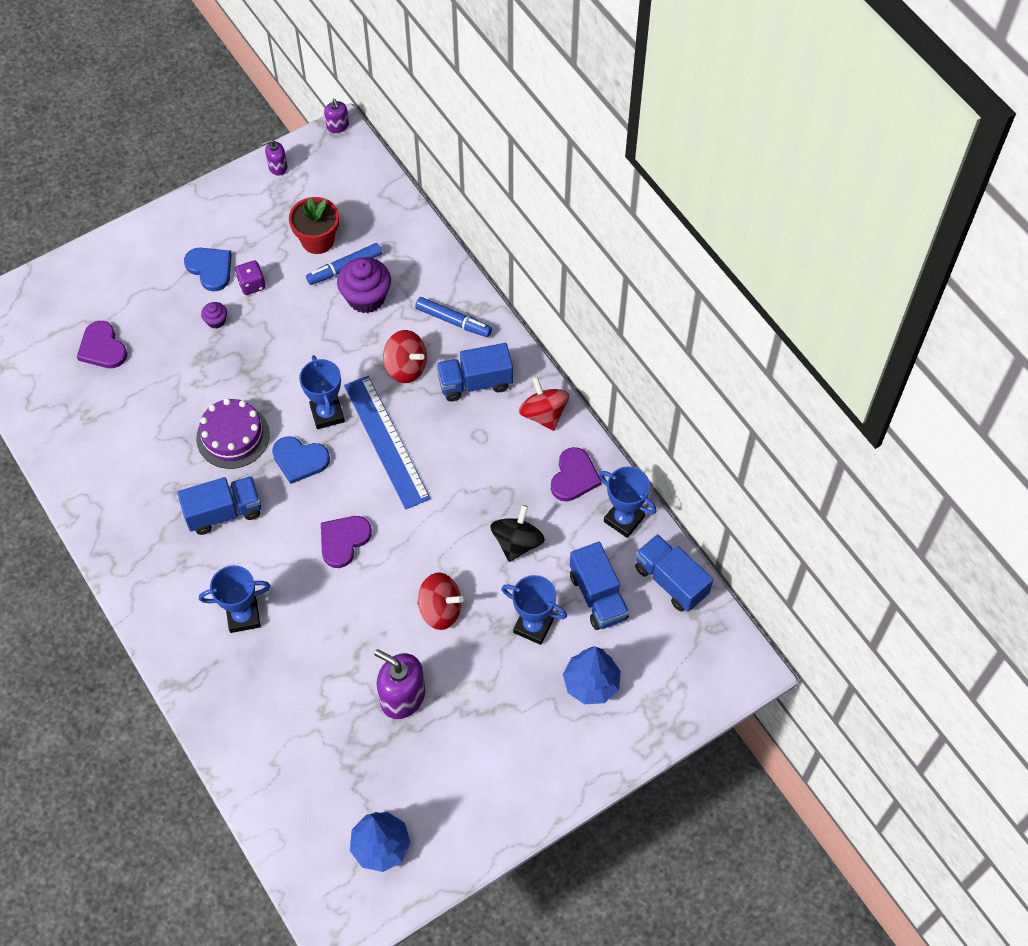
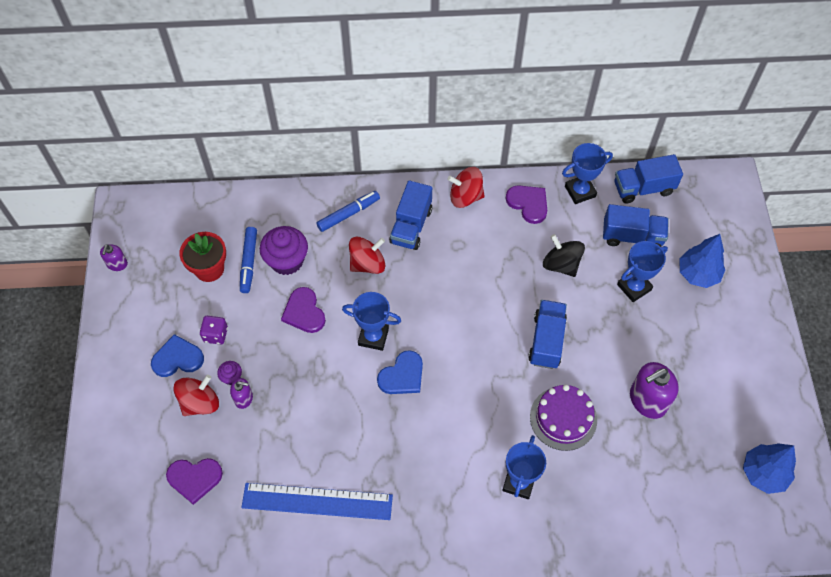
camera: 60 degrees left, 0 degrees up
(224, 512) = (416, 454): blue truck -> blue truck (546, 341)
(233, 436) = (349, 414): purple cake -> purple cake (563, 418)
(337, 126) = (112, 205): purple soap dispenser -> purple soap dispenser (243, 398)
(343, 540) = (493, 378): purple heart -> purple heart (304, 312)
(386, 441) = (424, 307): blue ruler -> blue ruler (317, 501)
(440, 610) = (589, 340): red spinning top -> red spinning top (200, 403)

